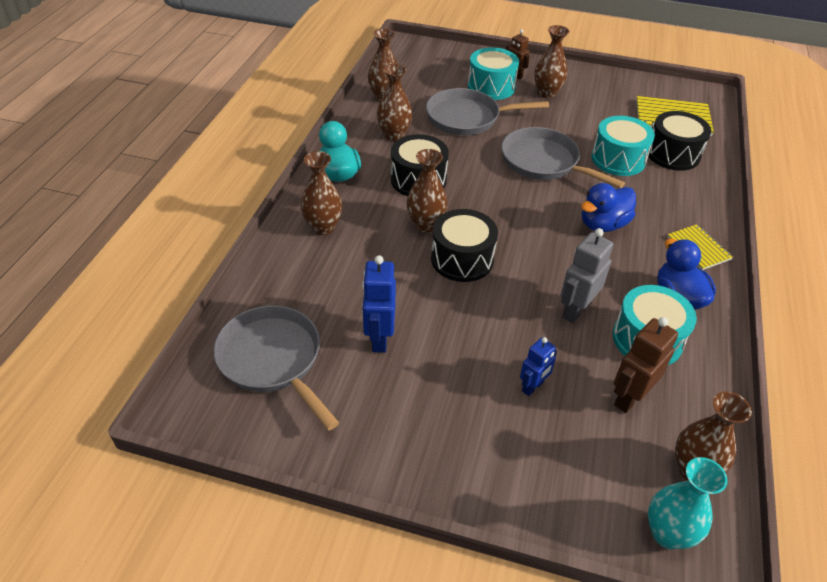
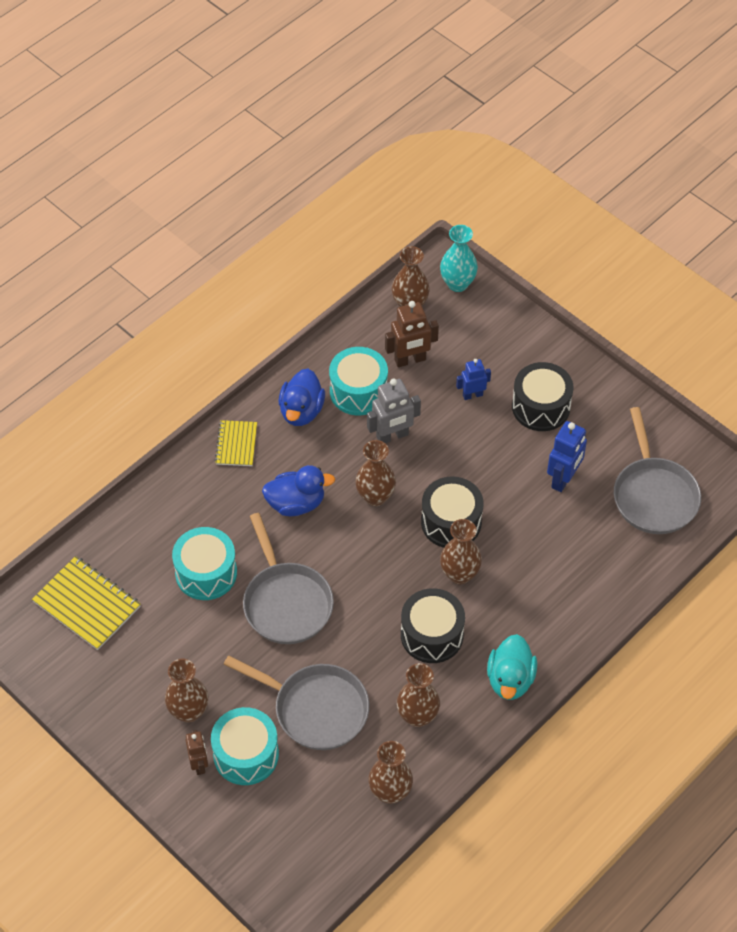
camera: 150 degrees left, 10 degrees up
(323, 227) = (557, 612): brown vase -> brown vase (375, 496)
(673, 154) = (143, 555): black drum -> black drum (541, 407)

